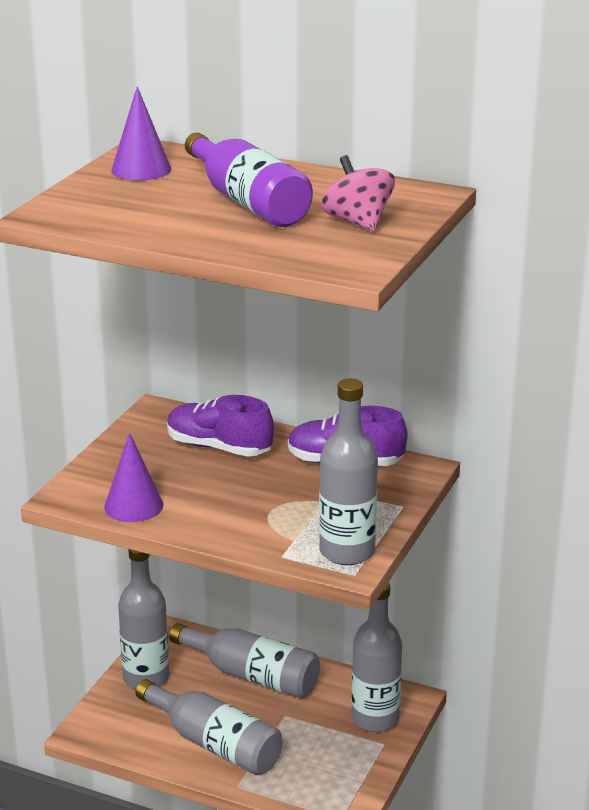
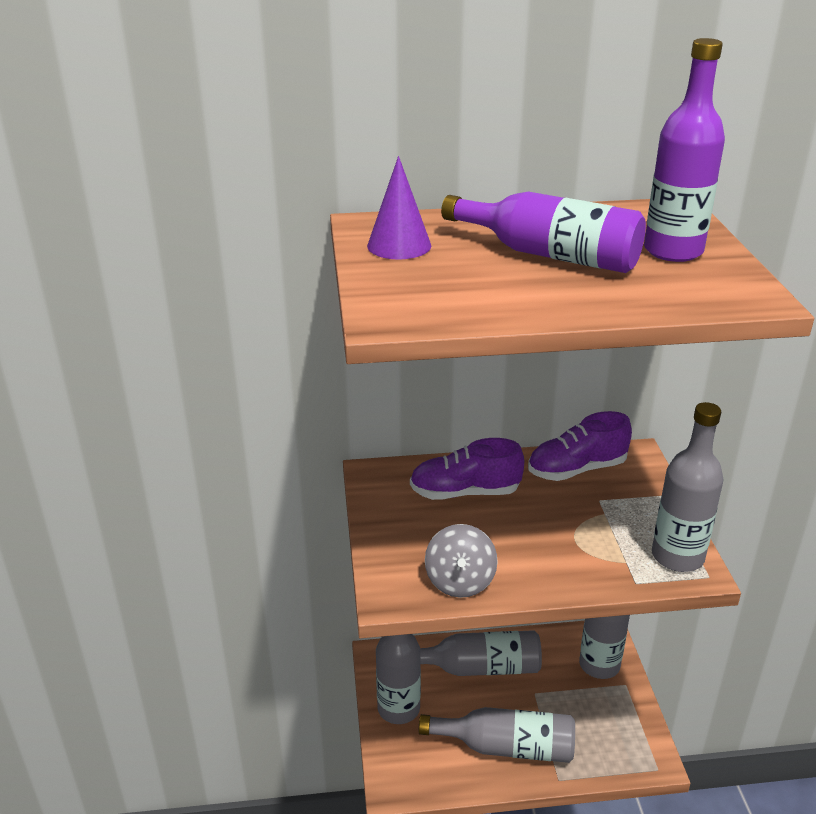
camera: 30 degrees left, 5 degrees up
(133, 505) = (460, 581): purple cone -> grey spinning top
(357, 222) = (673, 251): pink spinning top -> purple bottle

